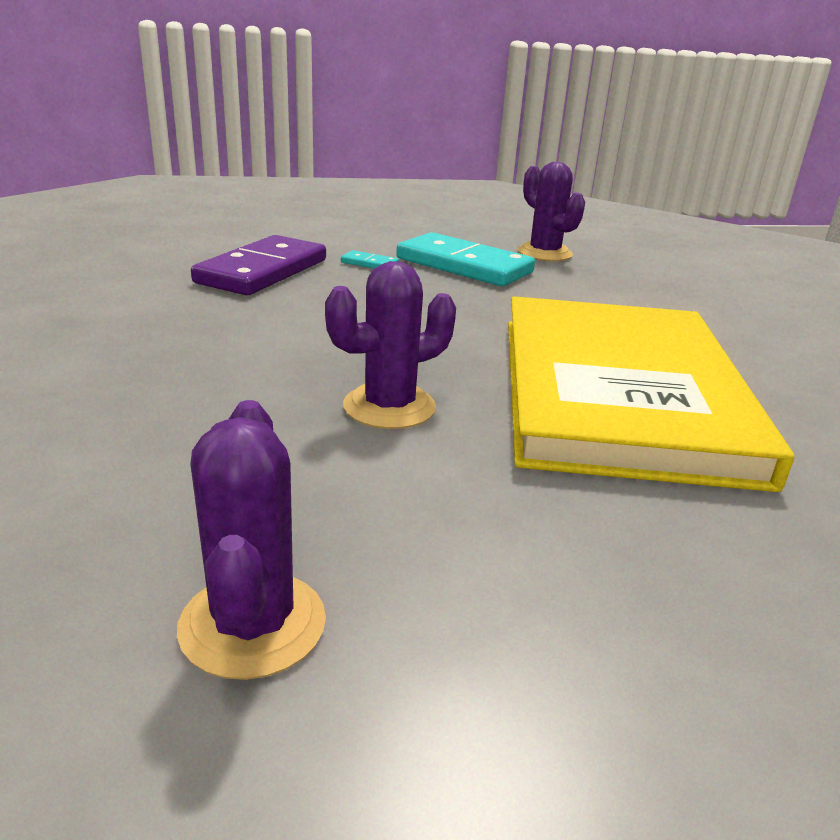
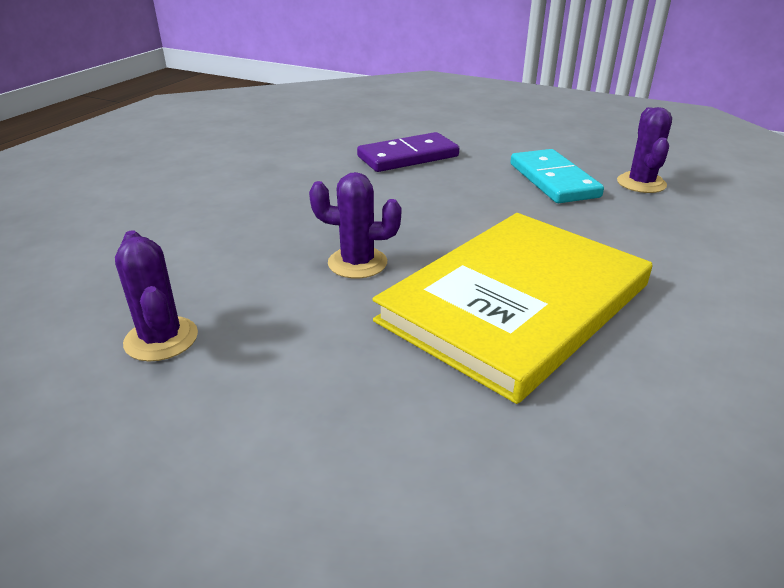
camera: 40 degrees right, 5 degrees up
(252, 624) = (161, 339): purple cactus -> purple cactus turned 60 degrees counterclockwise
(369, 263) = (485, 165): turquoise domino -> none

